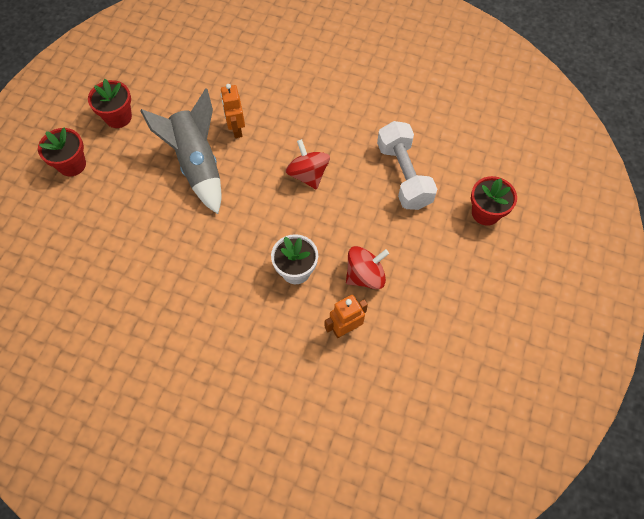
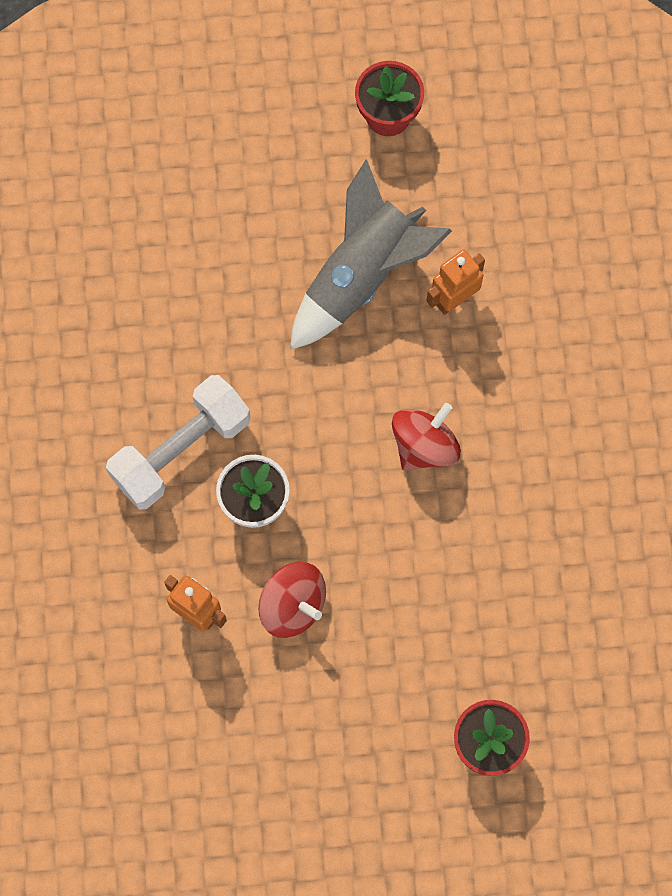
camera: 65 degrees right, 10 degrees up
(72, 164) = (275, 100): red flower pot -> none
(403, 175) = (494, 591): white dumbbell -> white dumbbell (181, 450)

